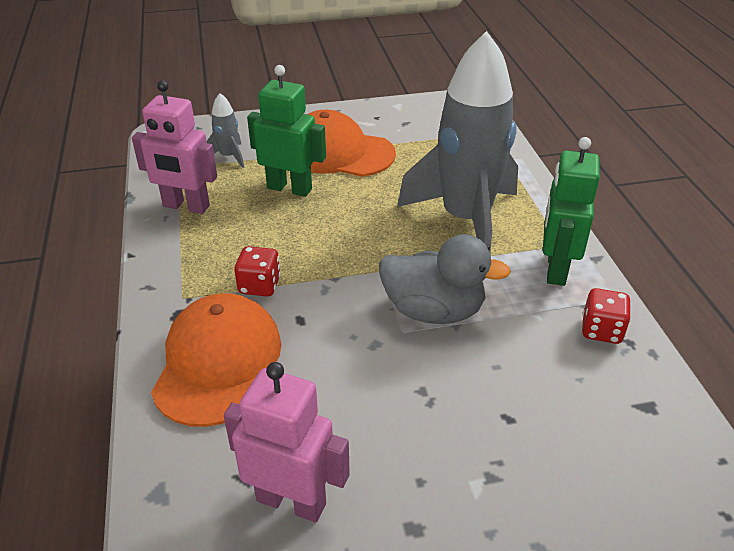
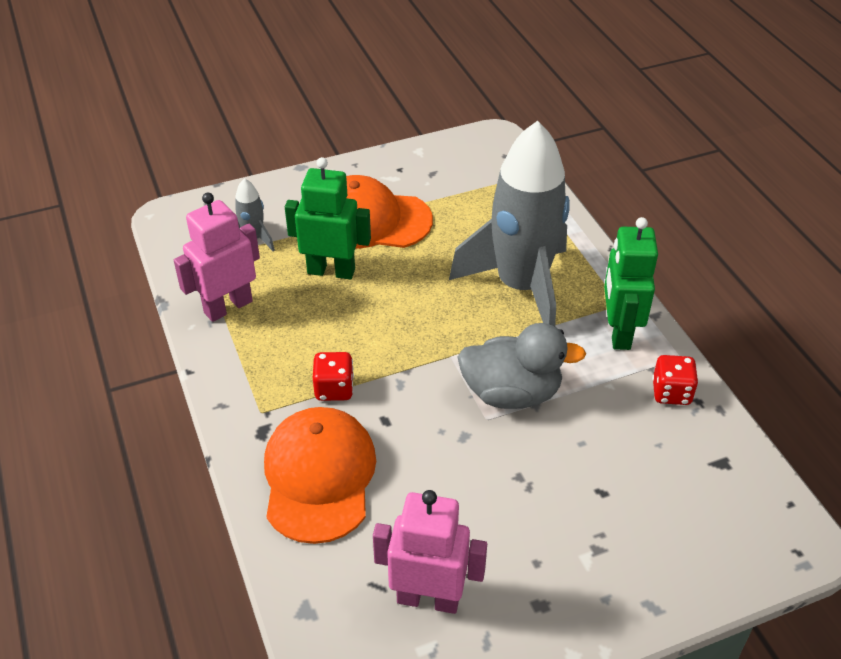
camera: 10 degrees left, 5 degrees up
(186, 206) = (228, 307): pink robot -> pink robot turned 135 degrees clockwise

